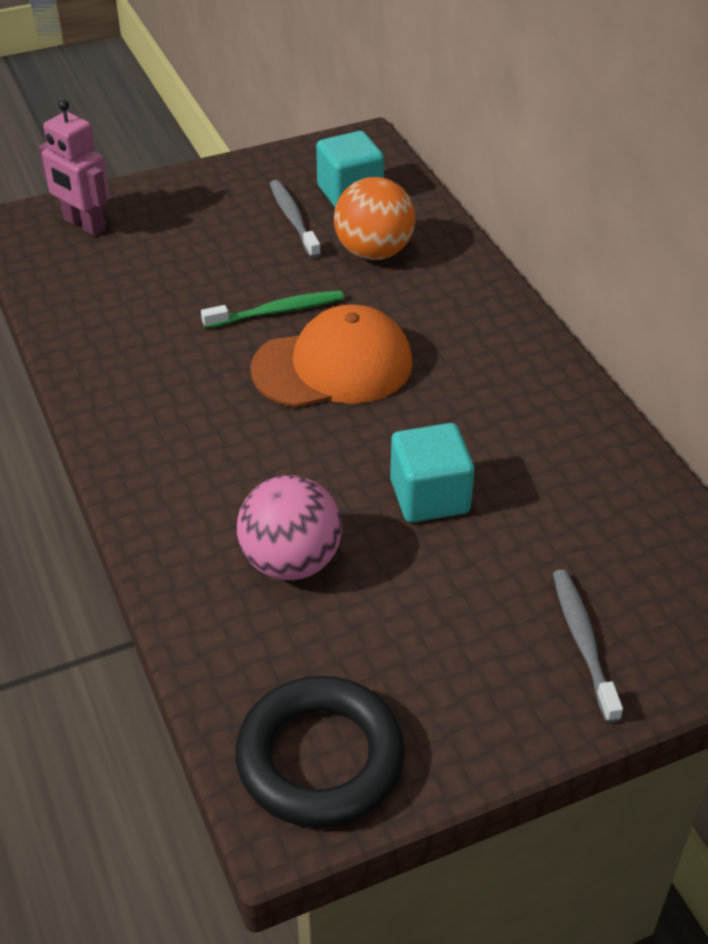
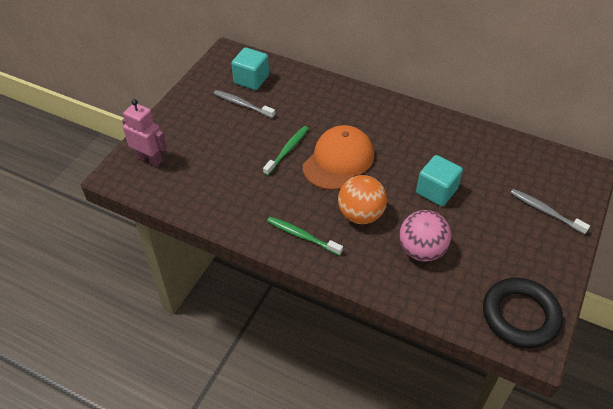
camera: 40 degrees left, 5 degrees up
(84, 225) = (150, 159): pink robot -> pink robot turned 150 degrees counterclockwise
(147, 433) = (302, 236): none -> green toothbrush
(374, 252) = (294, 101): orange ball -> orange ball (360, 215)

